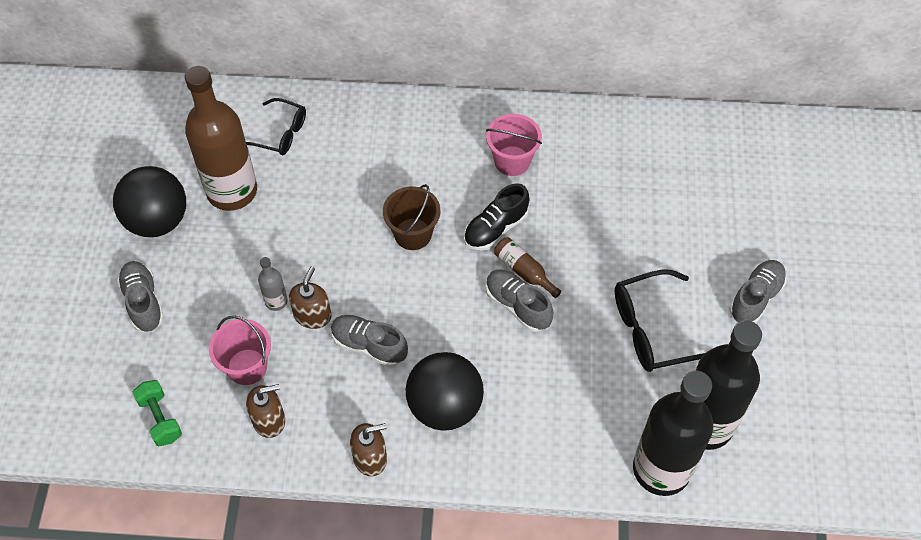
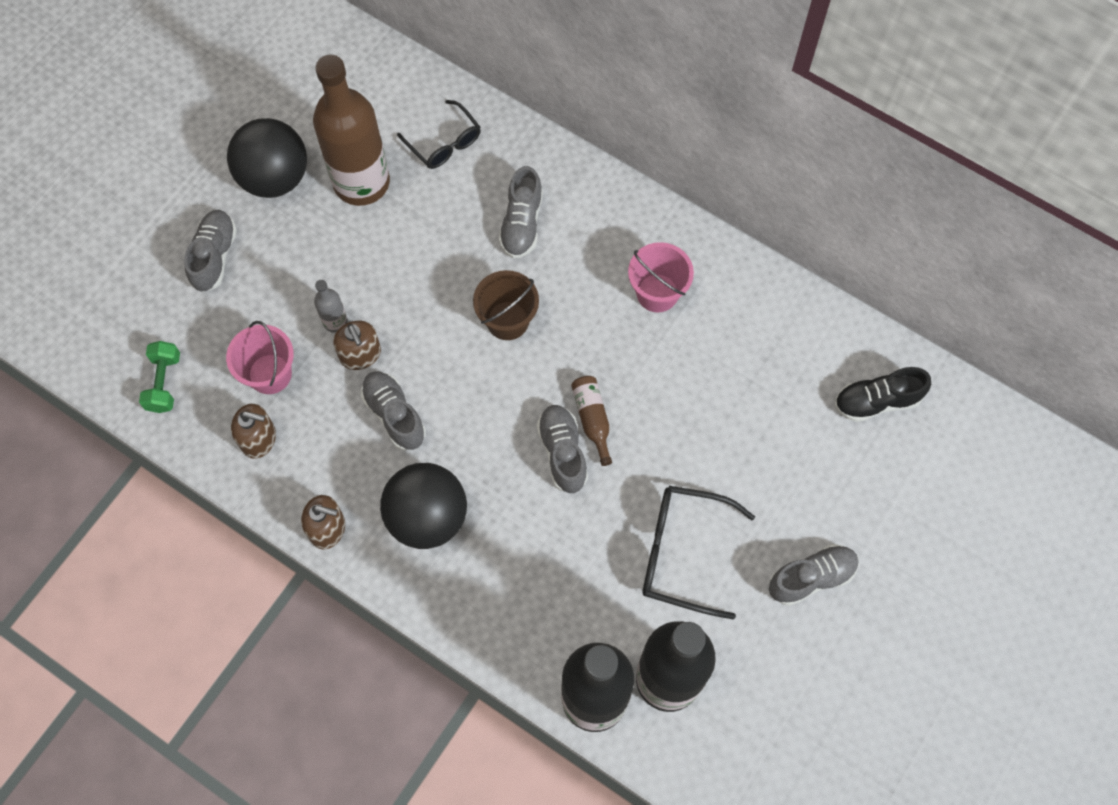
camera: 30 degrees right, 10 degrees up
(312, 315) = (360, 354): brown soap dispenser -> brown soap dispenser turned 105 degrees clockwise
(378, 161) = (521, 223): none -> grey shoe
(495, 228) = (593, 358): black shoe -> black shoe (877, 401)

